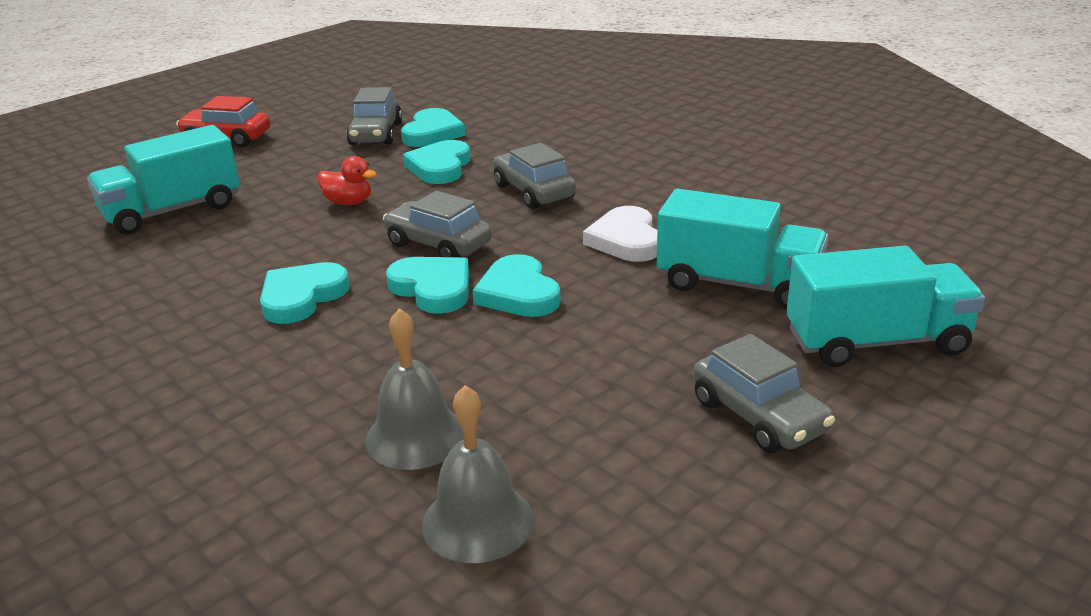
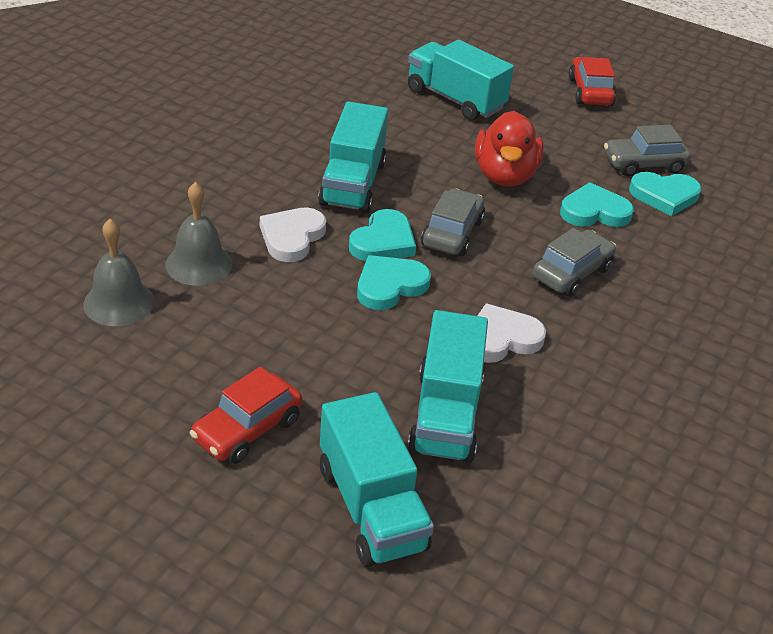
camera: 70 degrees right, 10 degrees up
(302, 297) = (353, 184): turquoise heart -> turquoise truck
(348, 202) = (504, 175): red duck -> red duck, size x1.89
(392, 352) = (292, 237): none -> white heart
(759, 416) = (247, 429): grey car -> red car

